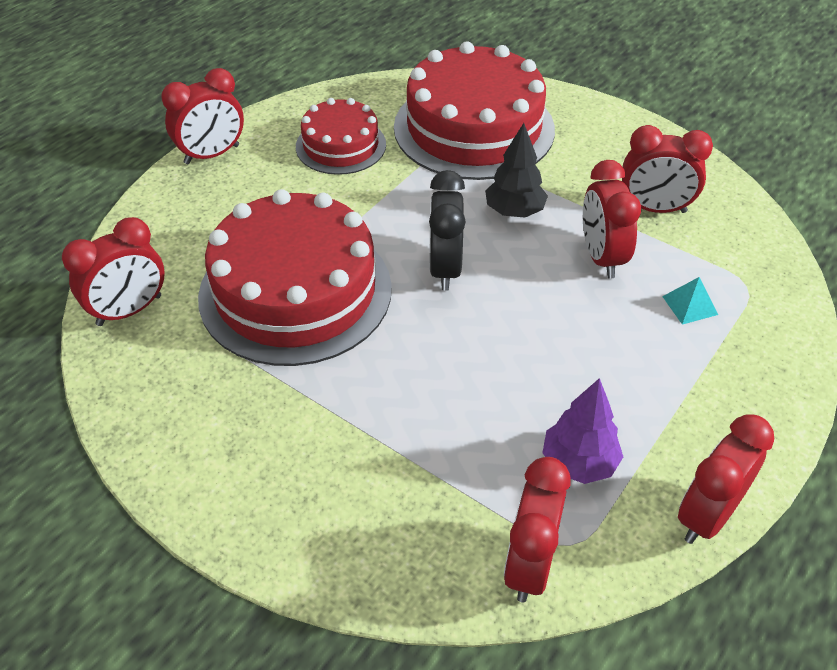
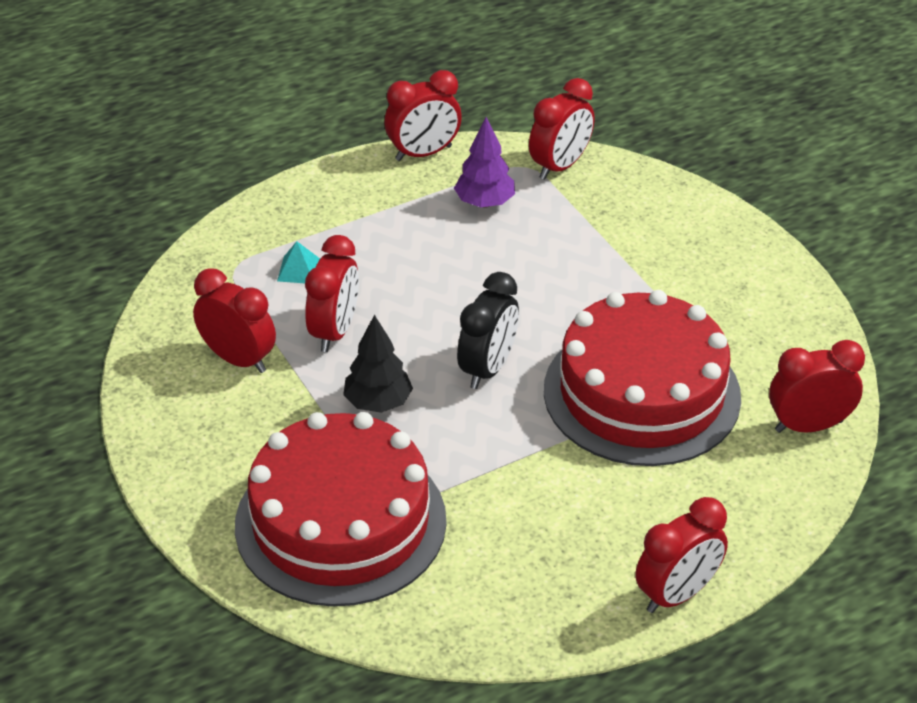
camera: 155 degrees left, 5 degrees down
(212, 155) = (677, 594): red clock -> red clock turned 150 degrees clockwise
(341, 145) = (514, 553): red cake -> none

